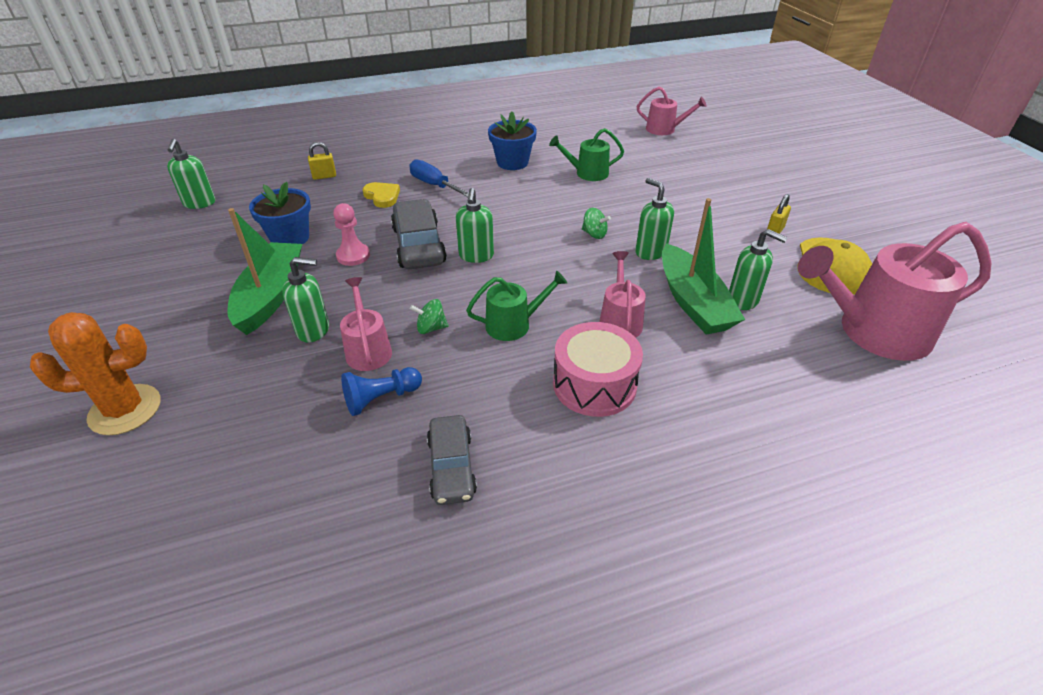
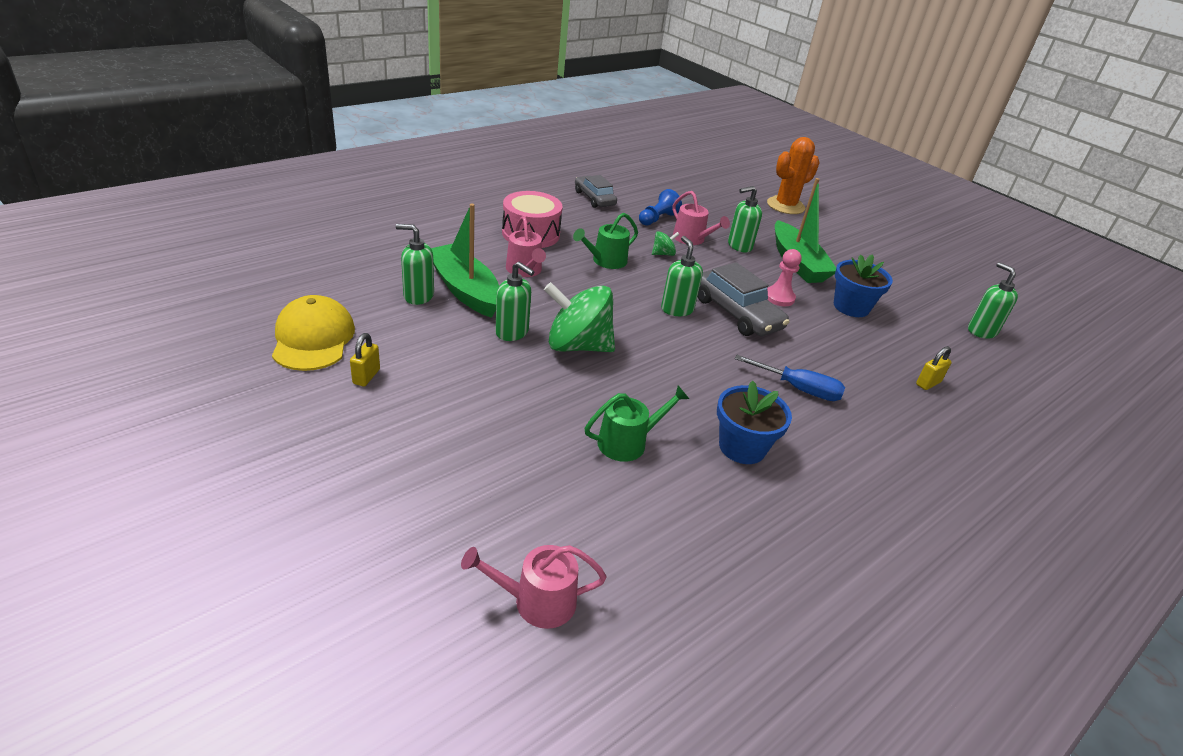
camera: 155 degrees right, 5 degrees down
(382, 196) = (833, 364): yellow heart -> none
(594, 234) = (577, 346): green spinning top -> green spinning top, size x2.28
(874, 332) = (303, 282): pink watering can -> none

